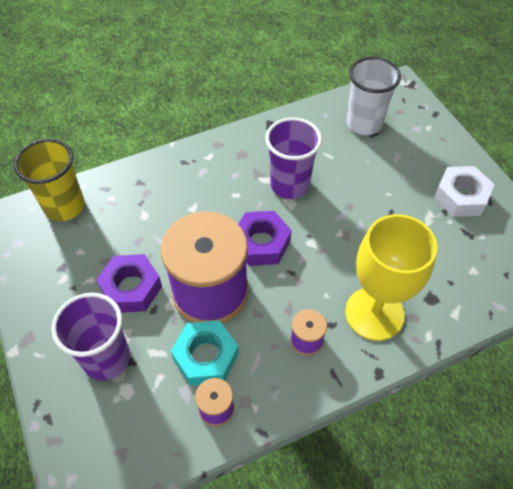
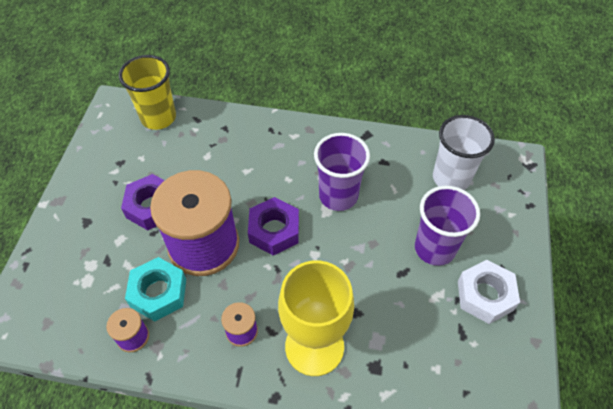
camera: 35 degrees right, 0 degrees up
(106, 358) = (94, 248): purple cup -> purple cup (435, 248)

